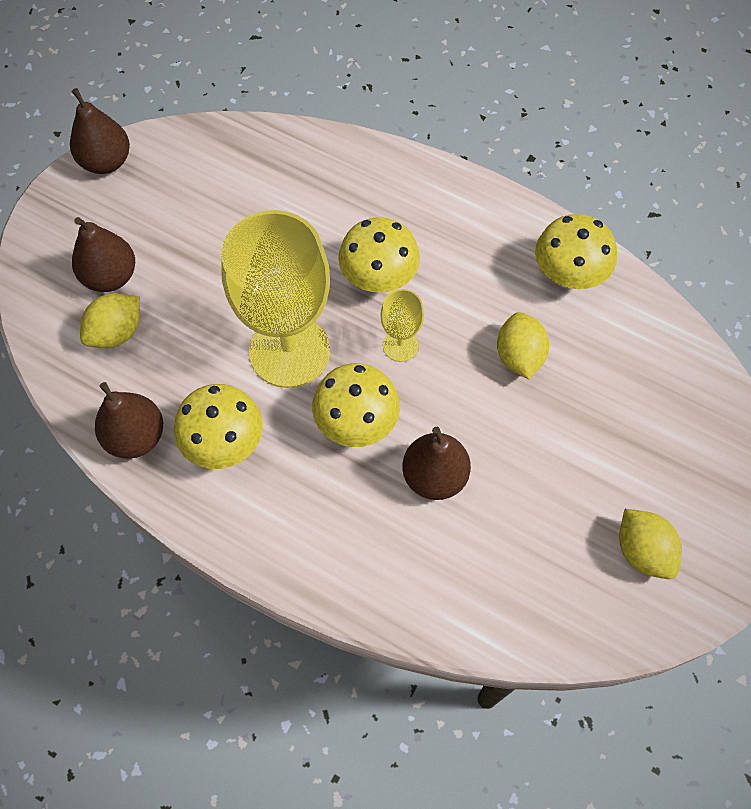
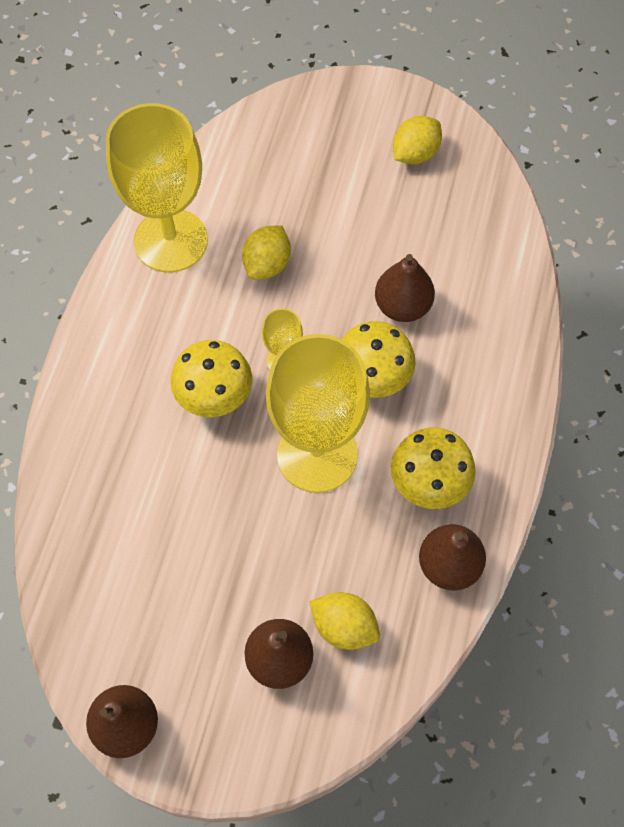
camera: 105 degrees left, 0 degrees up
(519, 356) = (267, 264): yellow lemon -> yellow lemon turned 45 degrees counterclockwise
(568, 275) = (171, 241): yellow mushroom -> yellow goblet

